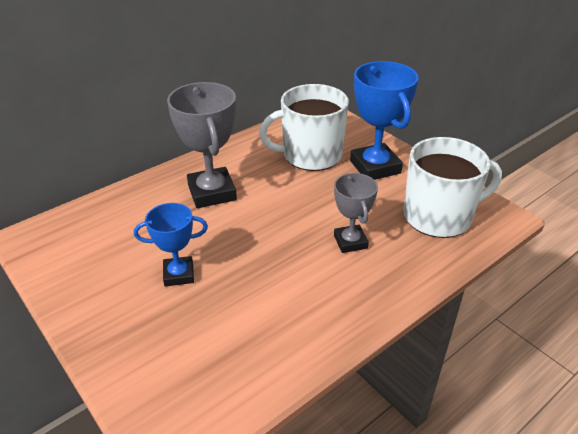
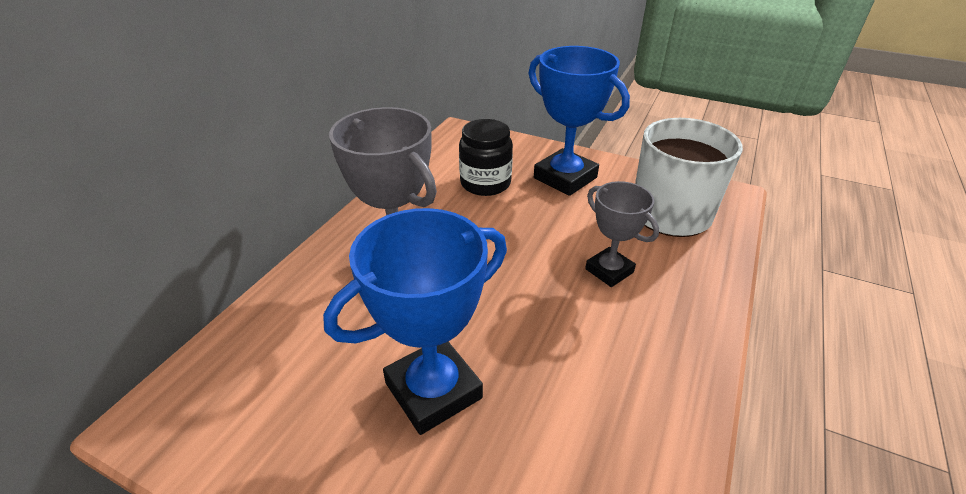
camera: 25 degrees left, 0 degrees up
(179, 274) = (433, 390): blue trophy -> blue trophy, size x1.66
(310, 155) = (485, 183): white mug -> black jar

